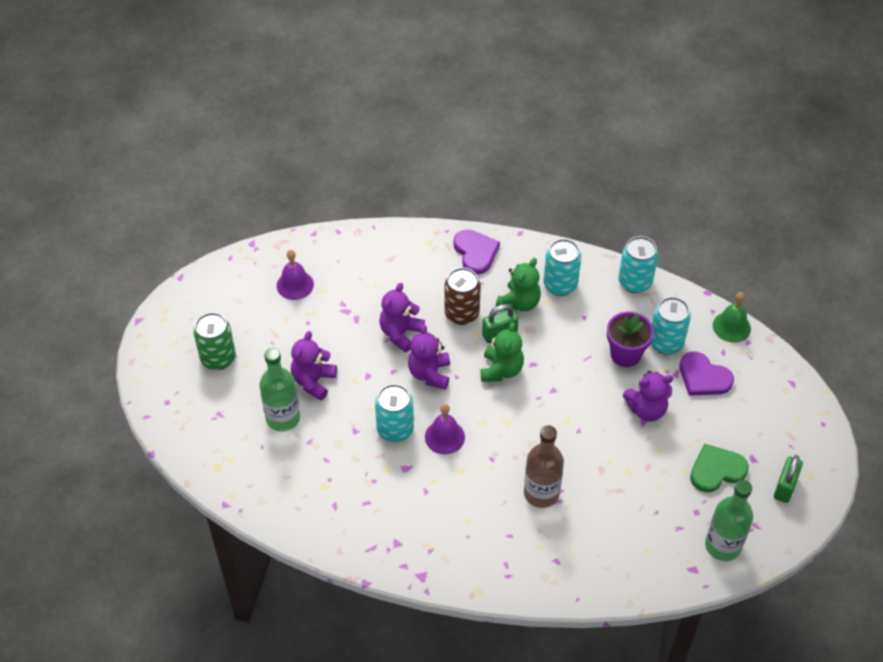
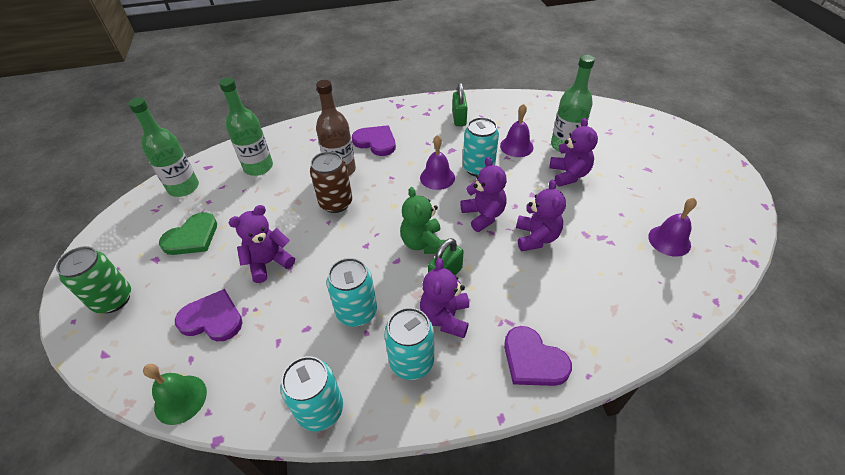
camera: 155 degrees right, 5 degrees down
(218, 358) = (654, 162): green can -> green can (113, 299)
(333, 440) = (516, 146): none -> purple bell
(462, 314) = (495, 280): brown can -> brown can (336, 203)
(483, 520) = (376, 142): none -> purple heart
(519, 303) = (445, 317): green teddy bear -> purple teddy bear
(625, 354) = (305, 308): purple flower pot -> none
(633, 540) = (258, 167): none -> green bottle
(666, 343) = (262, 341): turquoise can -> turquoise can (357, 312)
(785, 487) = (124, 247): green padlock -> green padlock (459, 118)

